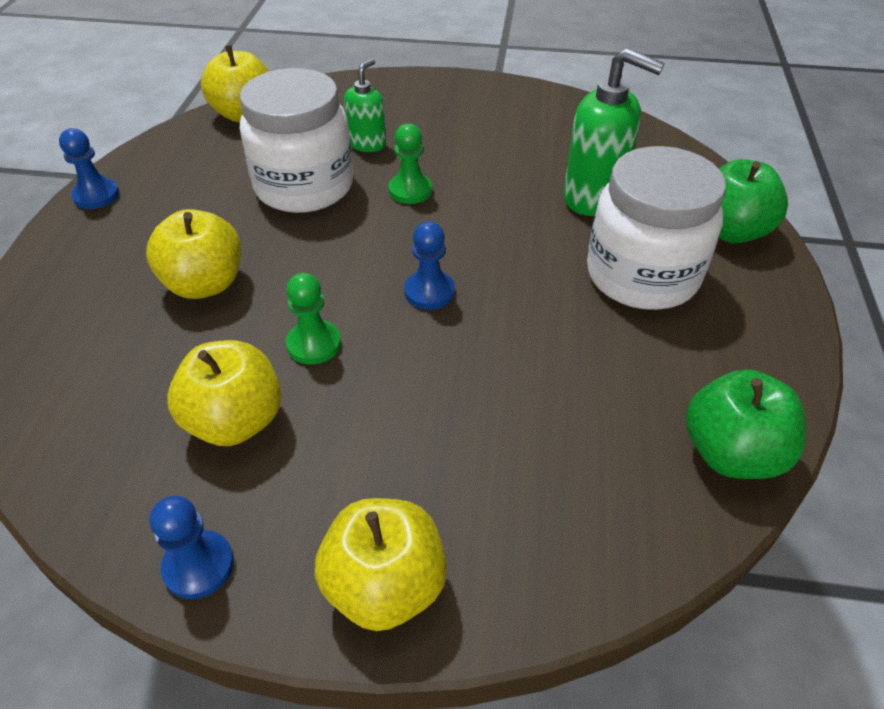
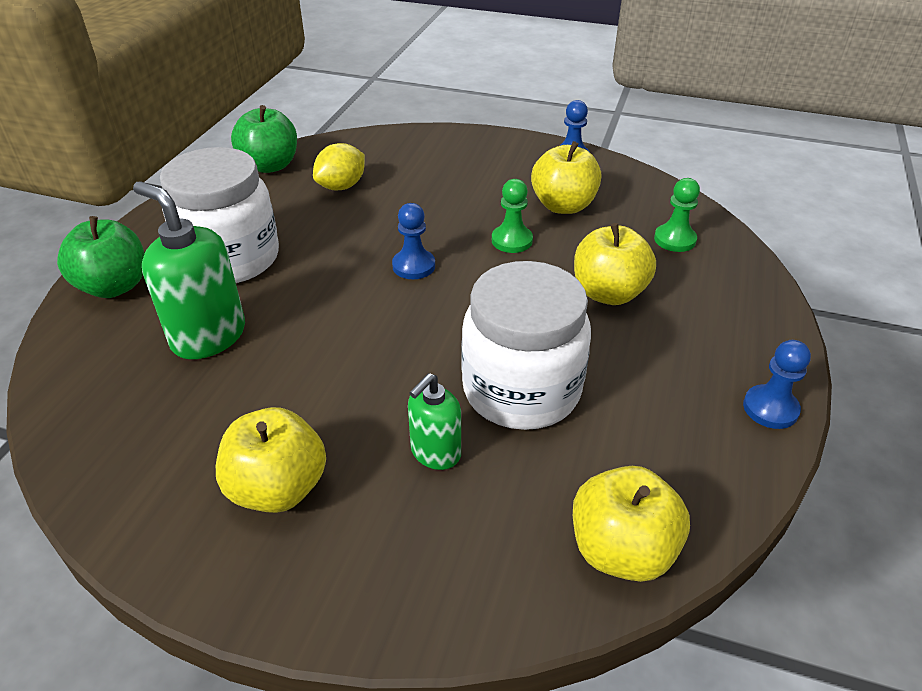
camera: 170 degrees left, 5 degrees down
(385, 586) = (478, 144): yellow apple -> yellow apple (278, 488)
(410, 190) = (399, 369): green pawn -> green pawn (675, 239)
(585, 418) = (341, 186): none -> yellow lemon

